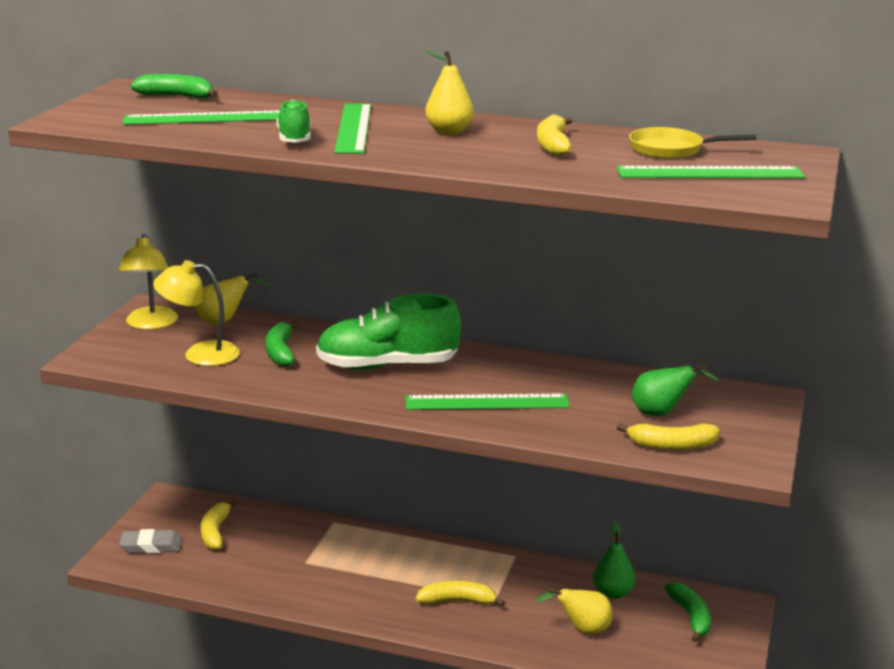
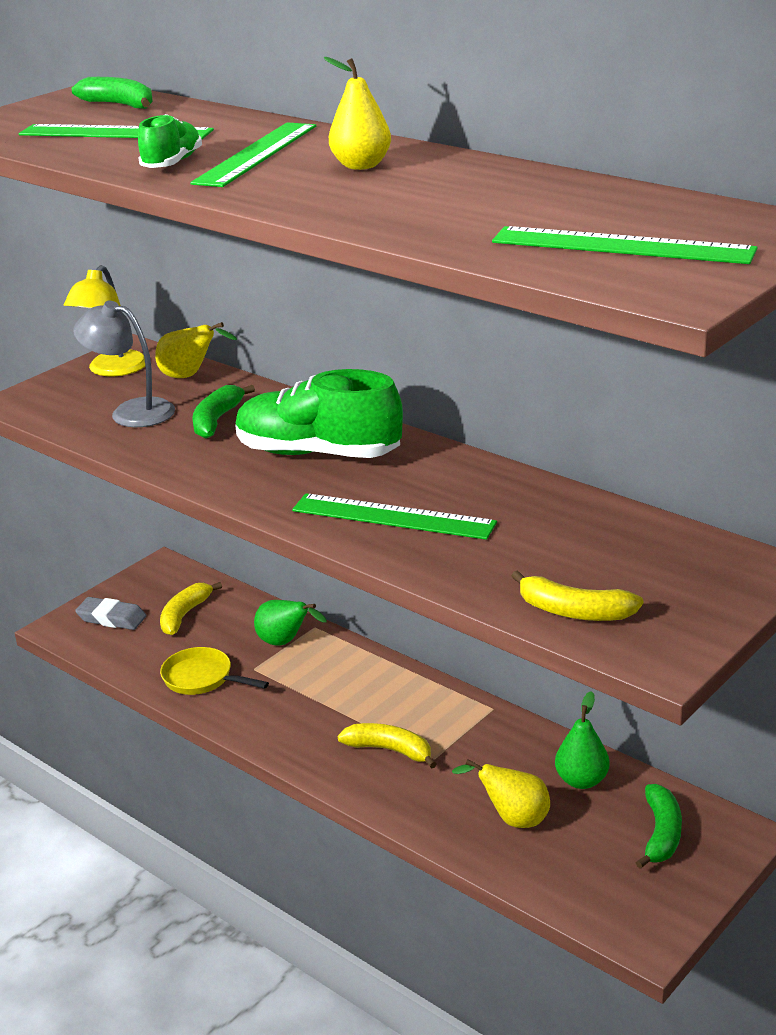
camera: 25 degrees right, 5 degrees up
(200, 354) = (131, 411): yellow lamp -> grey lamp
(553, 145) = (465, 192): yellow banana -> none
(661, 413) = (598, 566): green pear -> green pear (285, 642)
(671, 150) = (613, 209): yellow pan -> yellow pan (202, 678)

